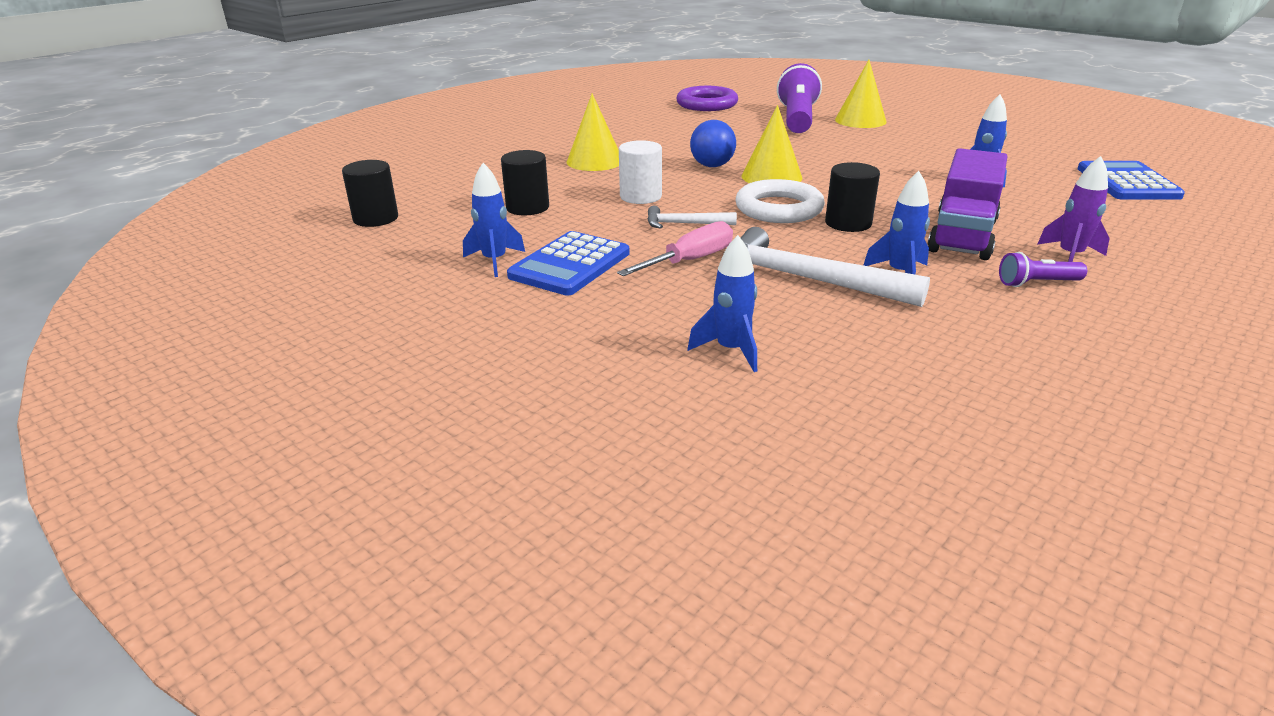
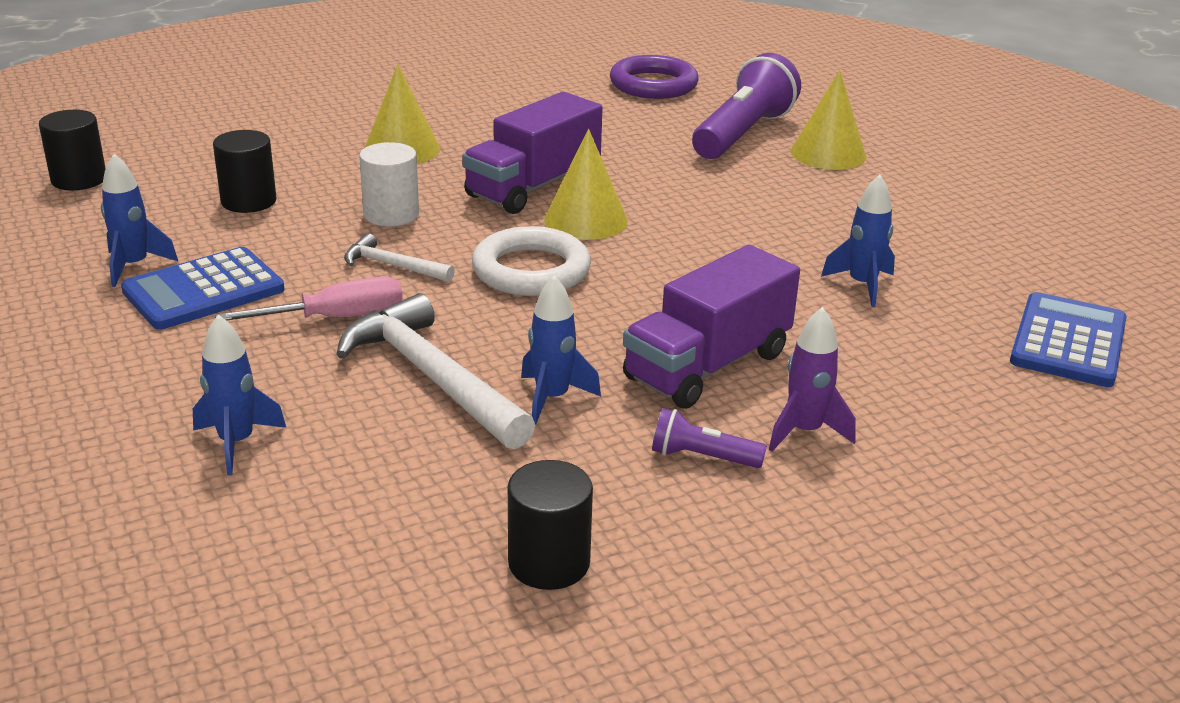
camera: 20 degrees right, 0 degrees up
(712, 166) = (533, 187): blue ball -> purple truck
(848, 223) = (587, 312): black cylinder -> black cylinder (549, 563)

